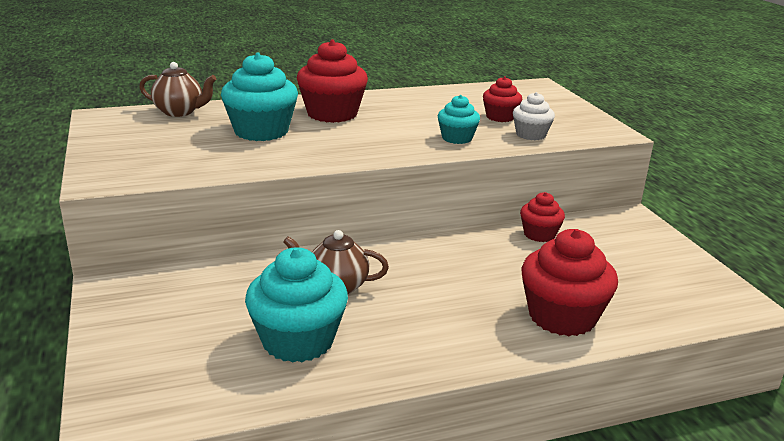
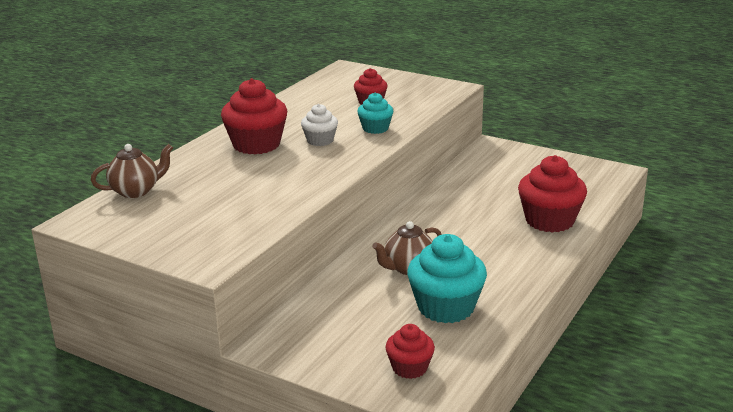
camera: 40 degrees left, 0 degrees up
(261, 131) = (237, 178): turquoise cupcake -> none
(531, 135) = (412, 108): white cupcake -> white cupcake (320, 140)
(539, 234) = (462, 180): red cupcake -> red cupcake (409, 368)

